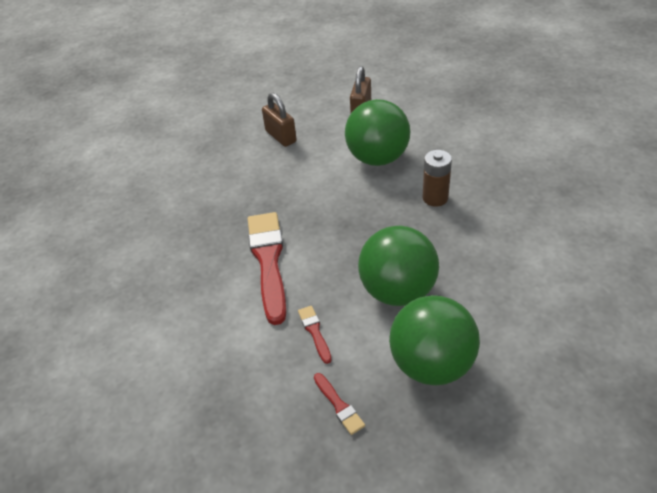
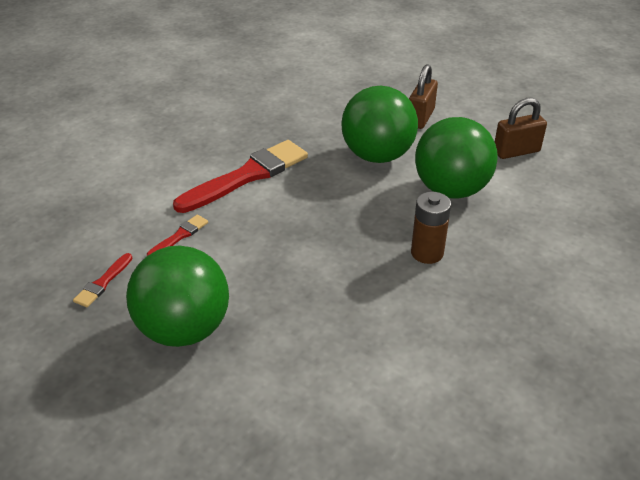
camera: 55 degrees right, 5 degrees down
(397, 291) = (266, 272): green ball -> green ball (377, 156)

